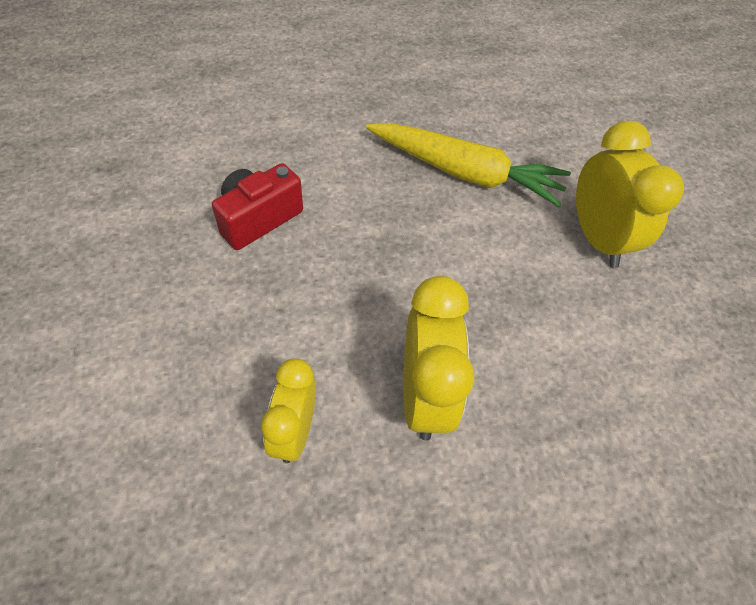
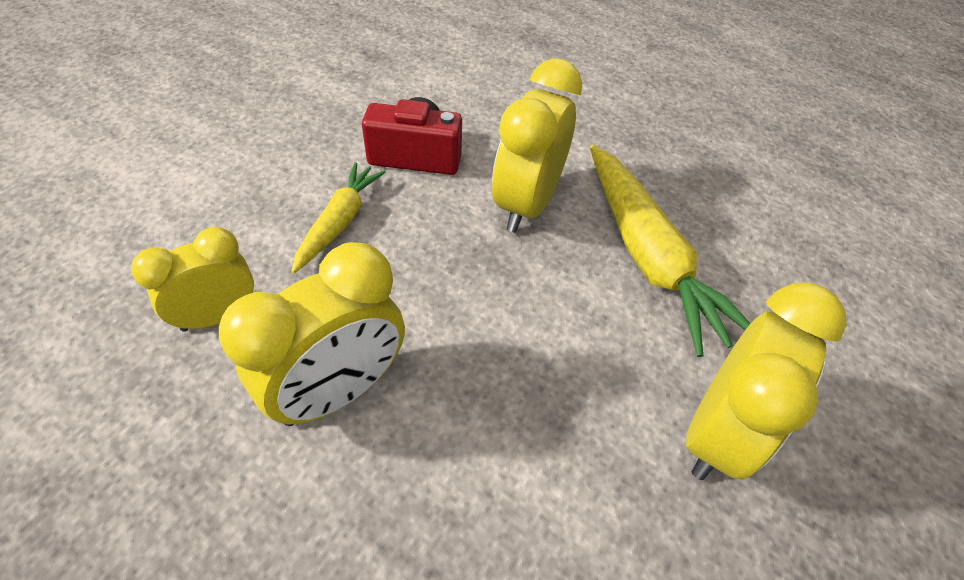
camera: 50 degrees right, 5 degrees down
(277, 304) = (340, 222): none -> yellow carrot
(368, 195) = (526, 204): none -> yellow clock

